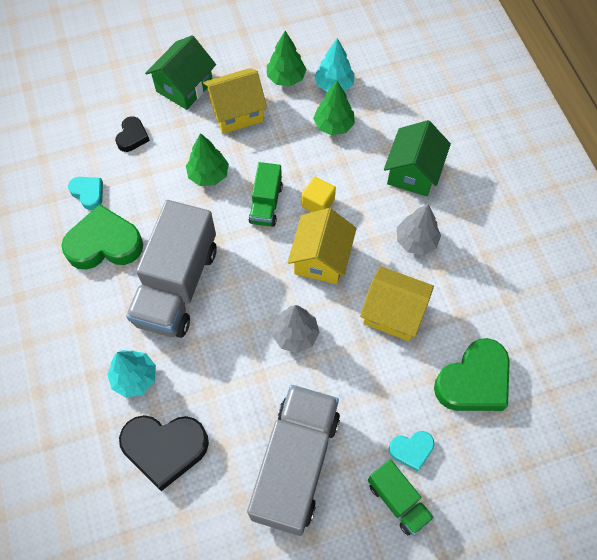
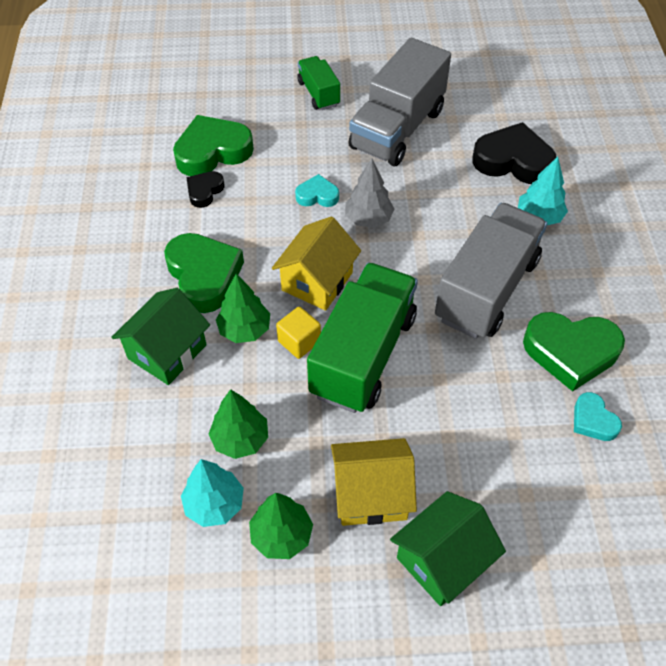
camera: 165 degrees left, 10 degrees down
(132, 137) = (529, 491): black heart -> black heart (204, 191)
(208, 175) = (429, 409): green tree -> green tree (245, 329)
(266, 204) = (363, 355): green truck -> green truck, size x1.96
(393, 313) = (261, 217): yellow house -> none
(411, 450) = (293, 119): turquoise heart -> turquoise heart (317, 195)
(416, 241) = (204, 276): grey tree -> green heart

